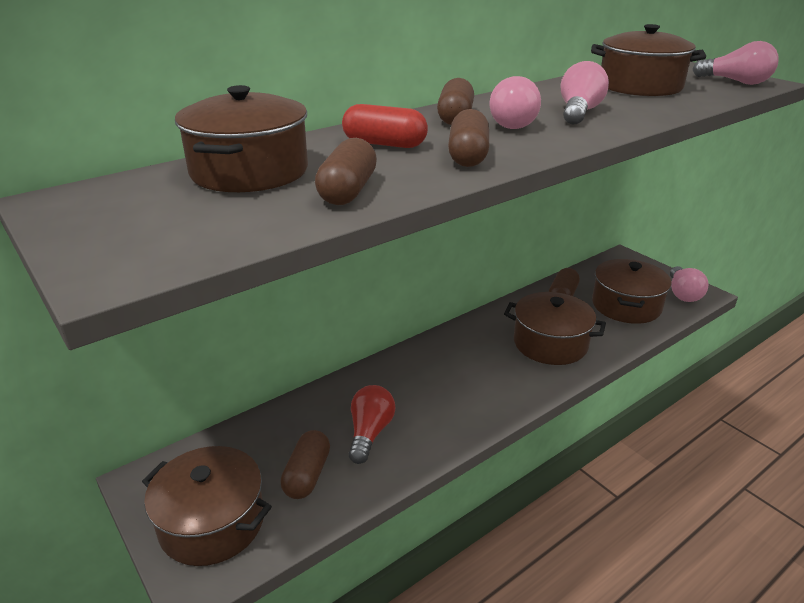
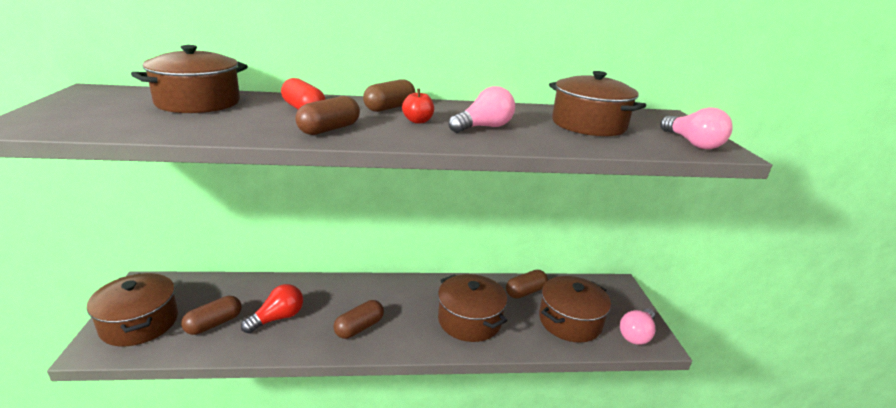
camera: 30 degrees right, 5 degrees down
(347, 191) = (211, 126): brown capsule -> brown capsule (359, 327)
(515, 123) = (418, 121): pink light bulb -> red apple

